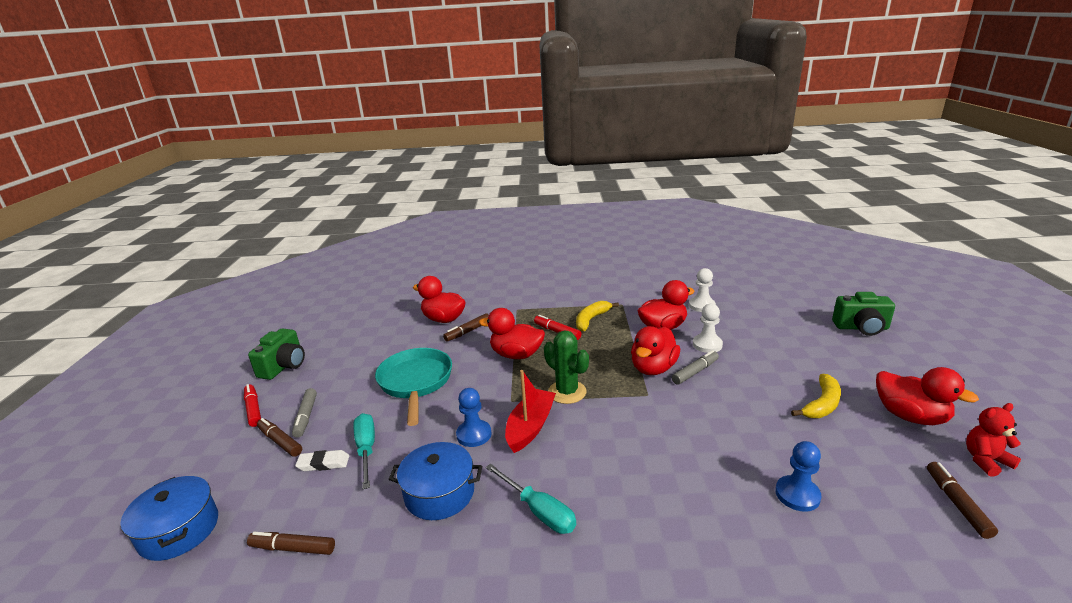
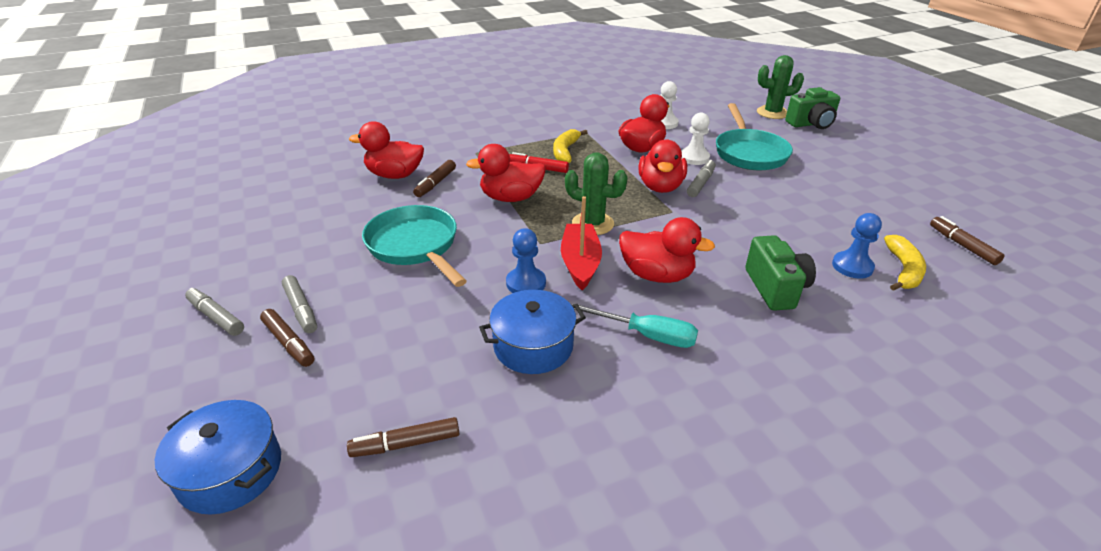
camera: 25 degrees left, 10 degrees up
(253, 409) = (216, 317): red marker -> grey marker
(280, 441) = (289, 343): brown marker -> brown marker turned 150 degrees counterclockwise
(284, 366) = (217, 261): green camera -> green camera (775, 288)
(323, 463) = (369, 352): white eraser -> none
(366, 449) = (411, 325): turquoise screwdriver -> none
(768, 349) = (749, 153): none -> turquoise pan
(822, 404) = (822, 191): yellow banana -> yellow banana (903, 270)
(824, 310) = (772, 113): none -> green cactus
(910, 416) = (892, 188): red duck -> red duck (656, 275)
(986, 460) = (961, 210): red teddy bear -> none

